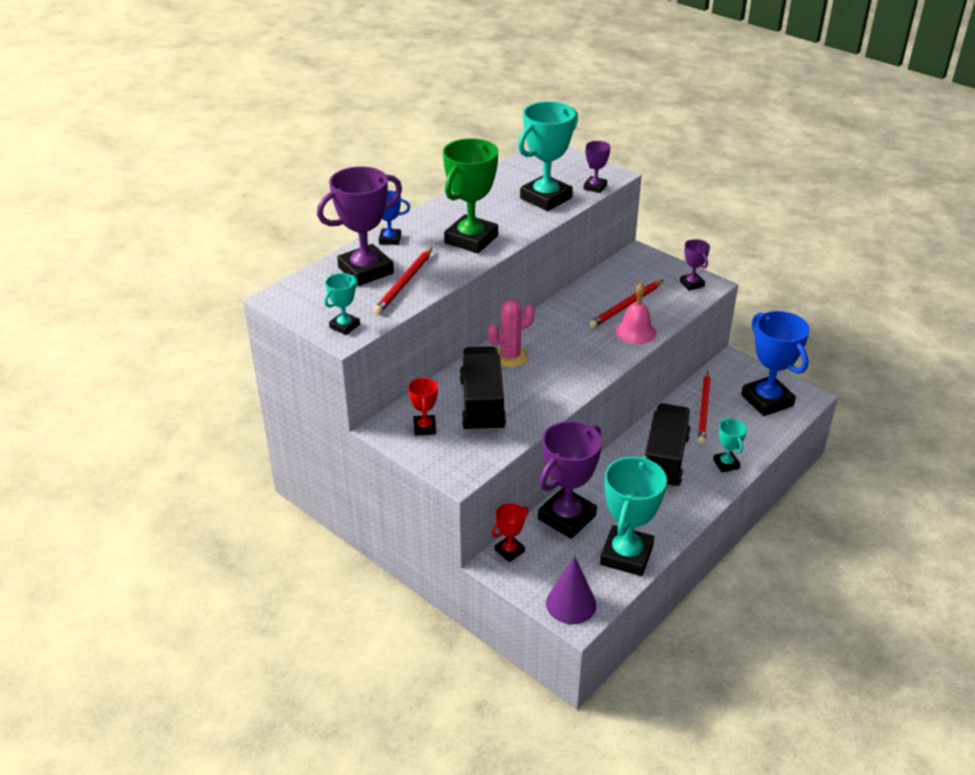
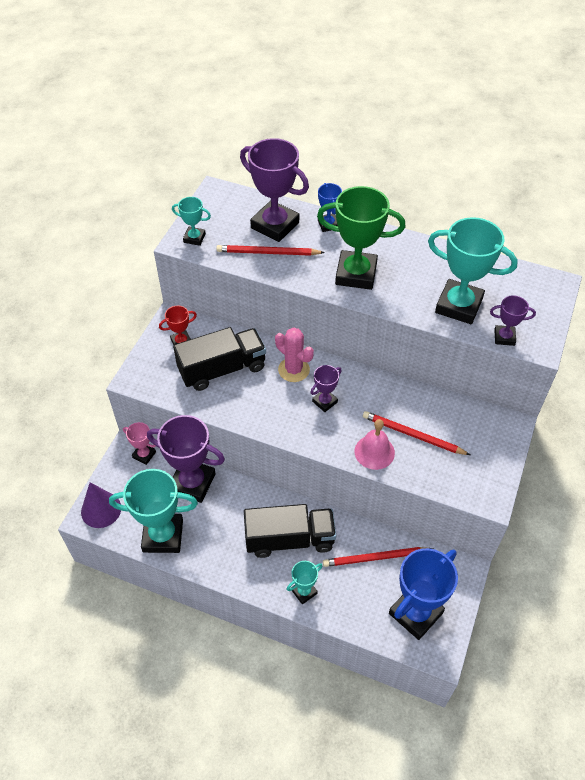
camera: 70 degrees right, 15 degrees up
(509, 551) = (144, 455): red trophy -> pink trophy
(692, 284) = (482, 482): purple trophy -> purple trophy (325, 402)

